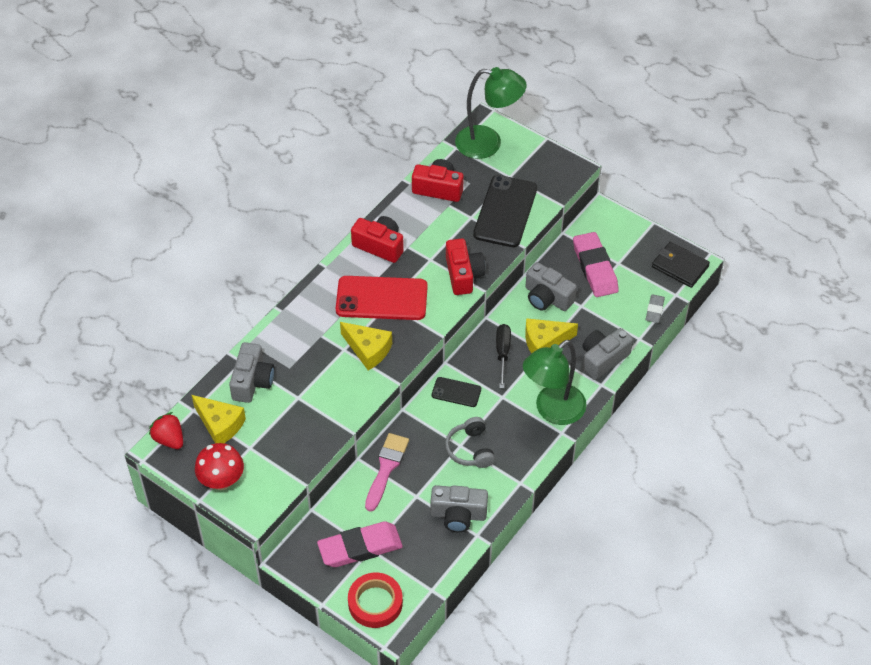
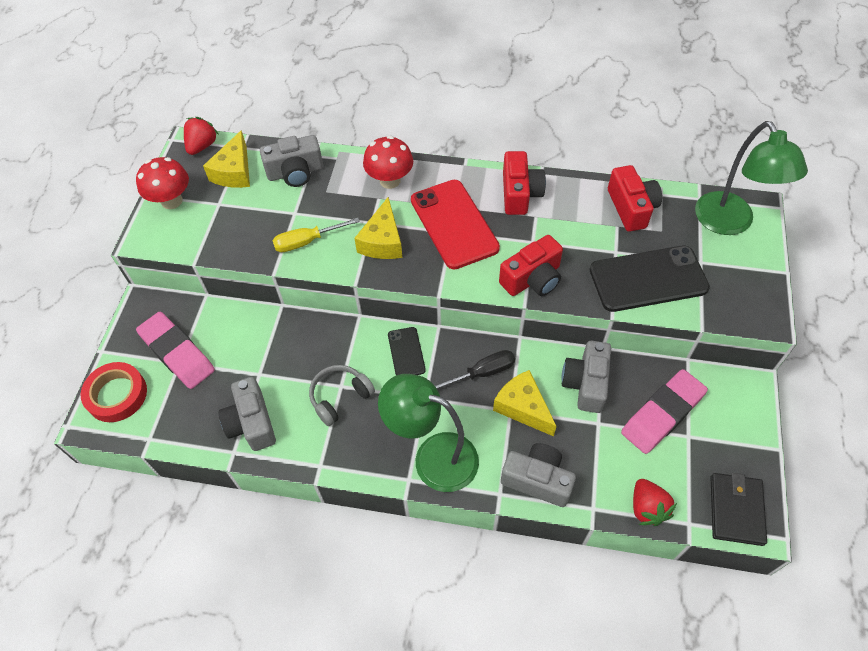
camera: 65 degrees right, 5 degrees up
(308, 321) = (390, 180): none -> red mushroom
(335, 399) = (307, 241): none -> yellow screwdriver
(386, 468) = (280, 333): pink brush -> none
(654, 310) = (647, 508): grey eraser -> red strawberry

